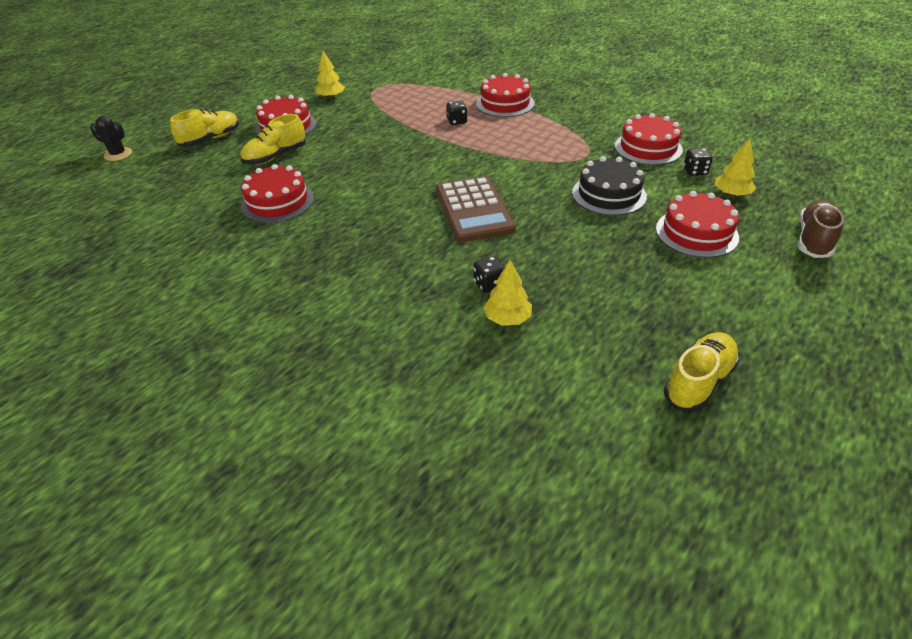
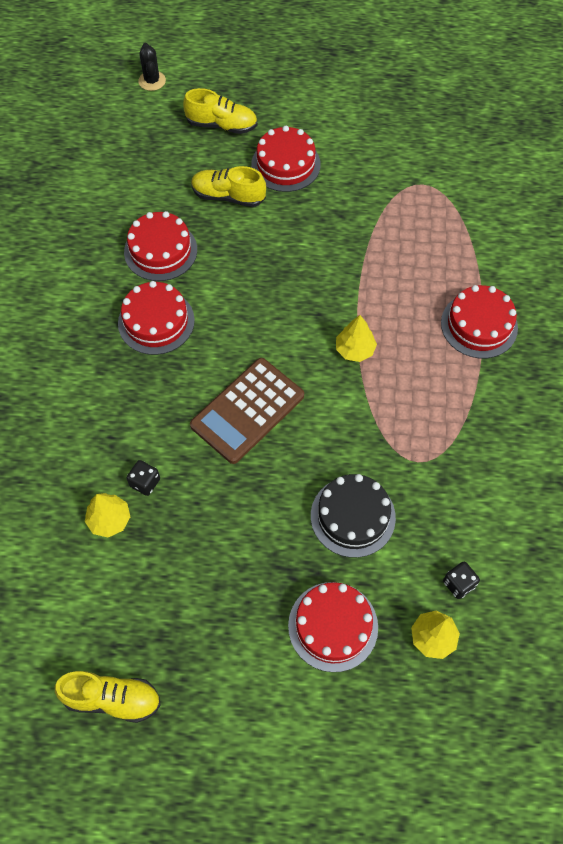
camera: 55 degrees right, 20 degrees up
(331, 97) = (370, 160): yellow tree -> yellow tree (355, 350)
(457, 121) = (403, 302): black dice -> none
(648, 148) = (479, 516): red cake -> red cake (156, 321)
(814, 239) = (392, 746): brown shoe -> none

